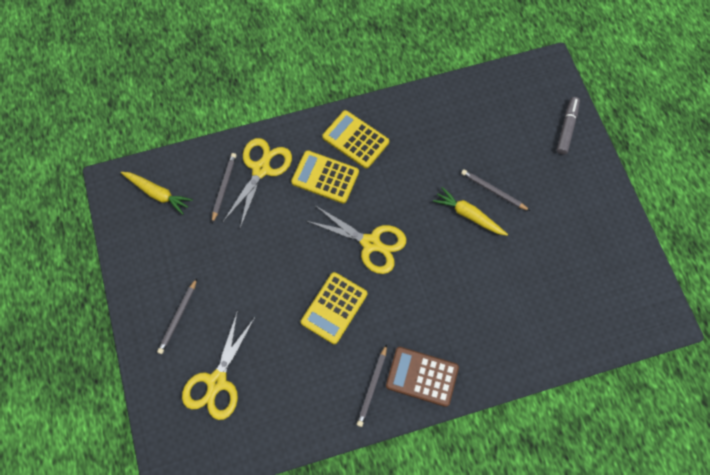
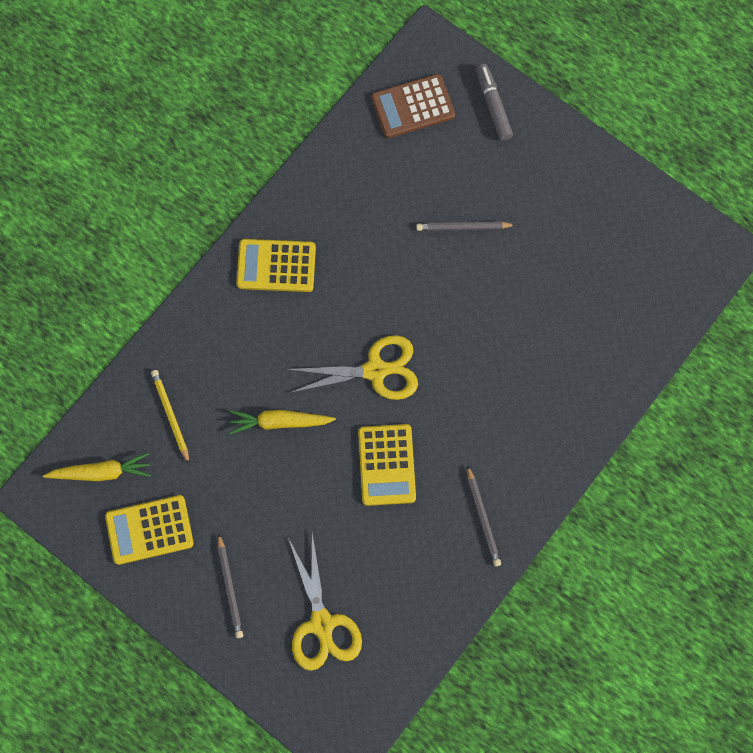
camera: 35 degrees left, 5 degrees up
(224, 187) = (170, 415): grey pencil -> yellow pencil
(261, 169) = (196, 368): yellow scissors -> none
(325, 177) = (274, 330): yellow calculator -> yellow calculator (149, 530)
(422, 376) = (525, 473): brown calculator -> brown calculator (413, 106)
(469, 215) = (456, 271): yellow carrot -> yellow carrot (280, 422)

